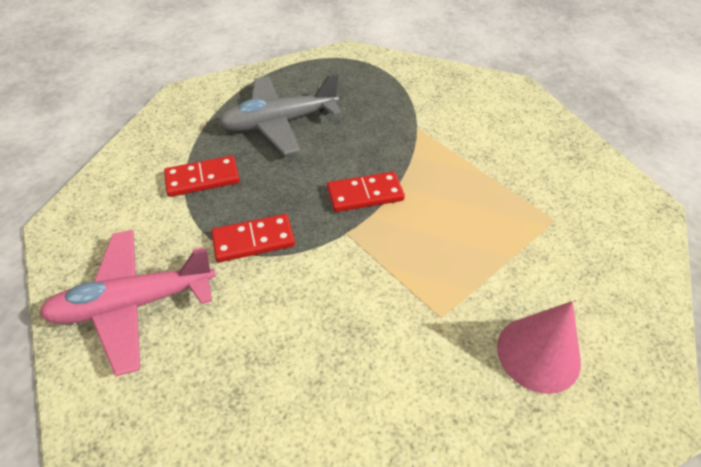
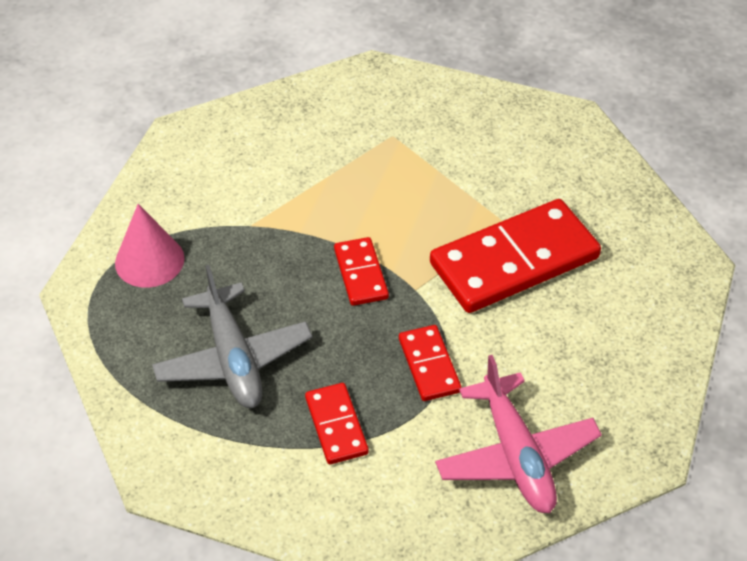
camera: 90 degrees left, 0 degrees up
(386, 320) = (514, 260): none -> red domino
(538, 354) = (534, 169): pink cone -> pink cone (149, 260)

